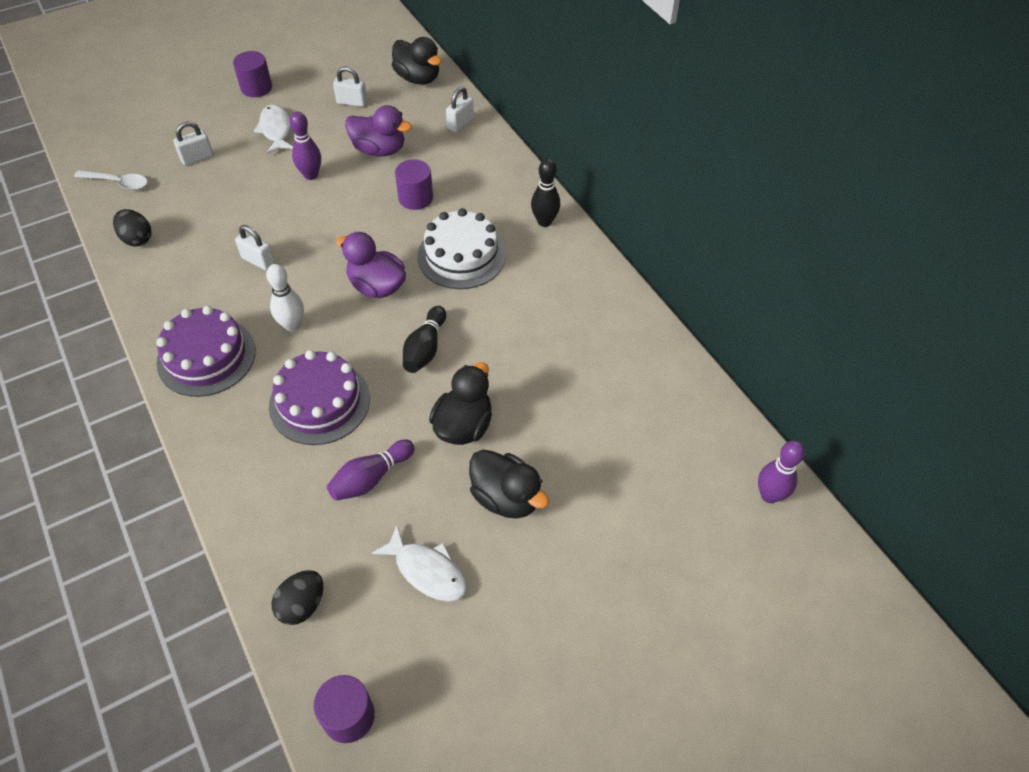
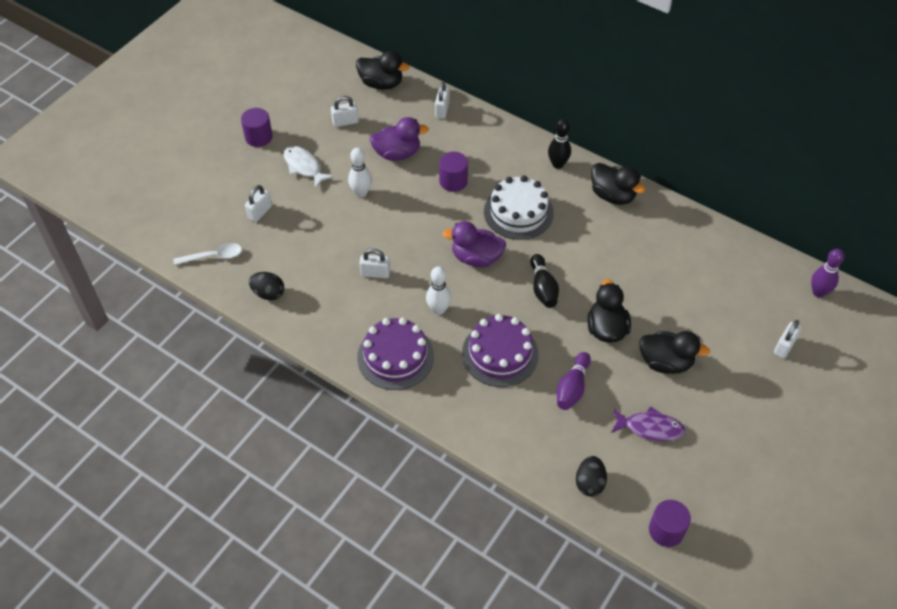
camera: 25 degrees left, 0 degrees up
(311, 175) = (361, 193): purple bowling pin -> white bowling pin
(427, 571) = (650, 428): white fish -> purple fish
(583, 278) = (612, 195): none -> black duck
(675, 545) = (784, 346): none -> white padlock

